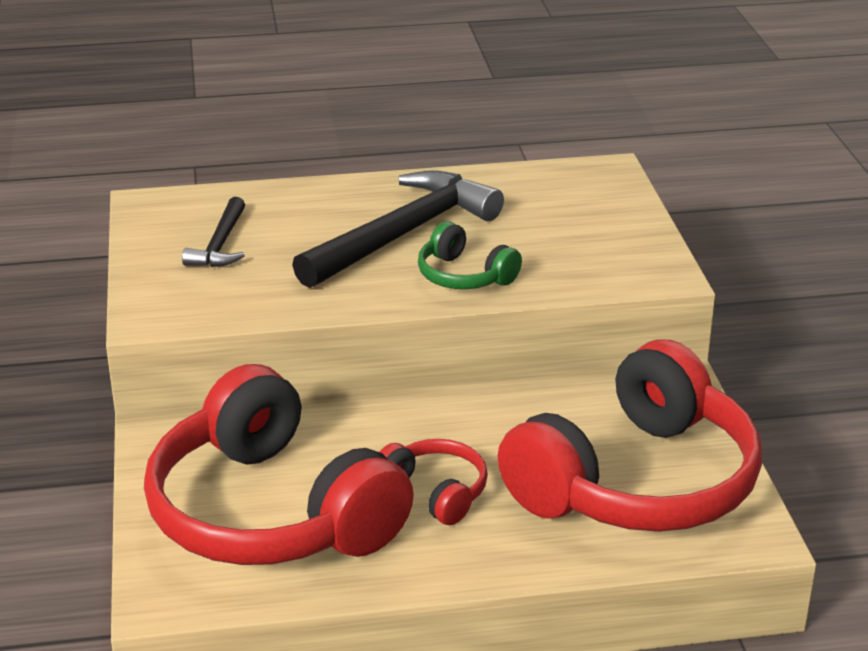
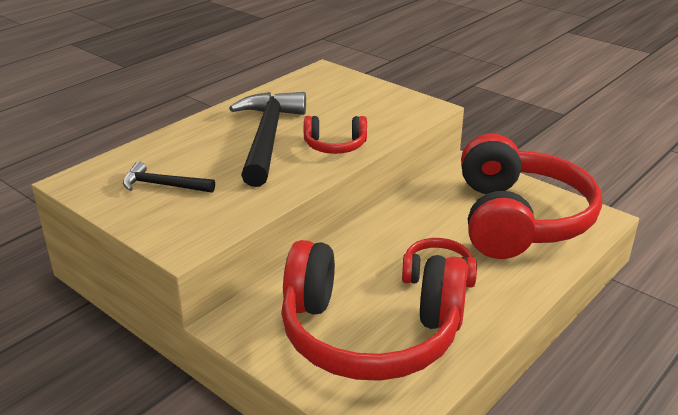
camera: 40 degrees left, 0 degrees up
(220, 244) = (163, 185): black hammer -> black hammer turned 135 degrees clockwise
(464, 276) = (335, 146): green headphones -> red headphones

